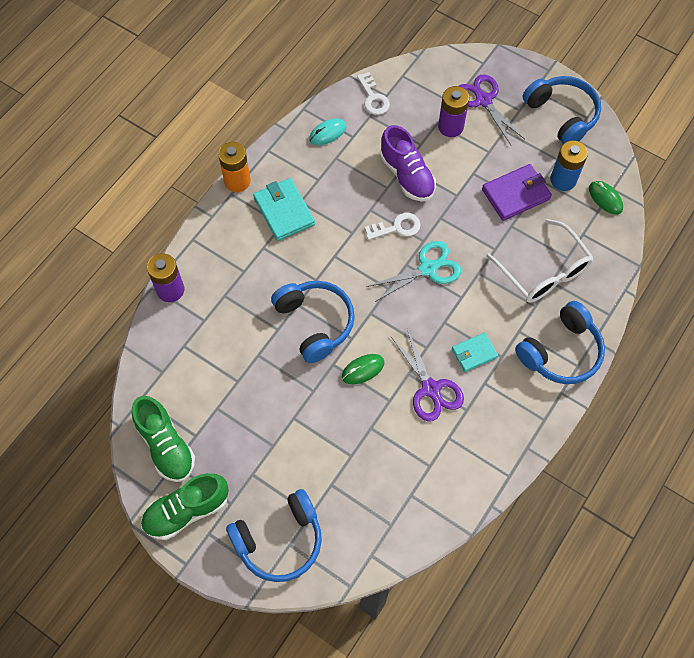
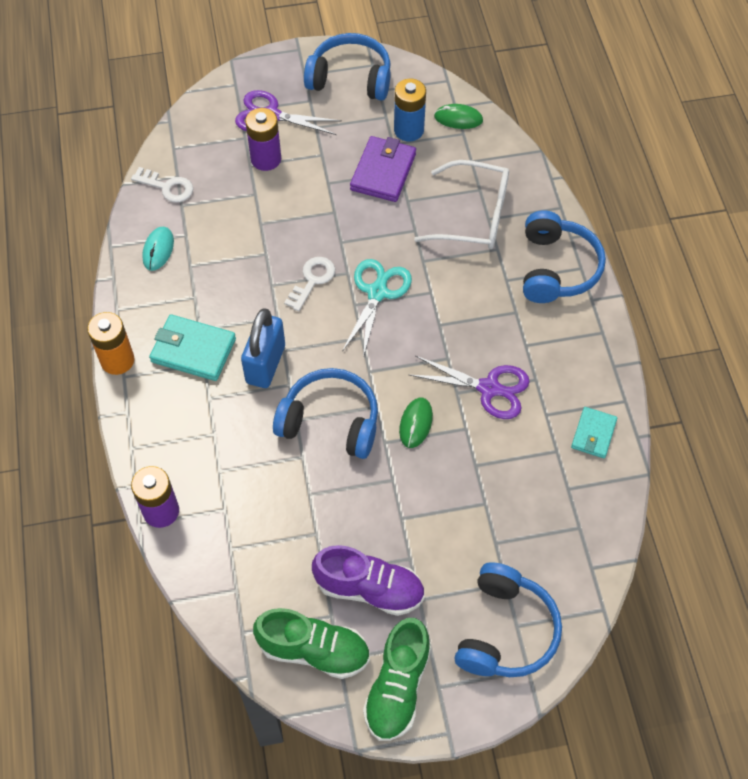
camera: 45 degrees left, 5 degrees down
(315, 255) = (265, 364): none -> blue padlock
(407, 175) = (272, 230): purple shoe -> purple shoe (370, 588)
(474, 353) = (491, 328): turquoise wallet -> turquoise wallet (593, 434)

